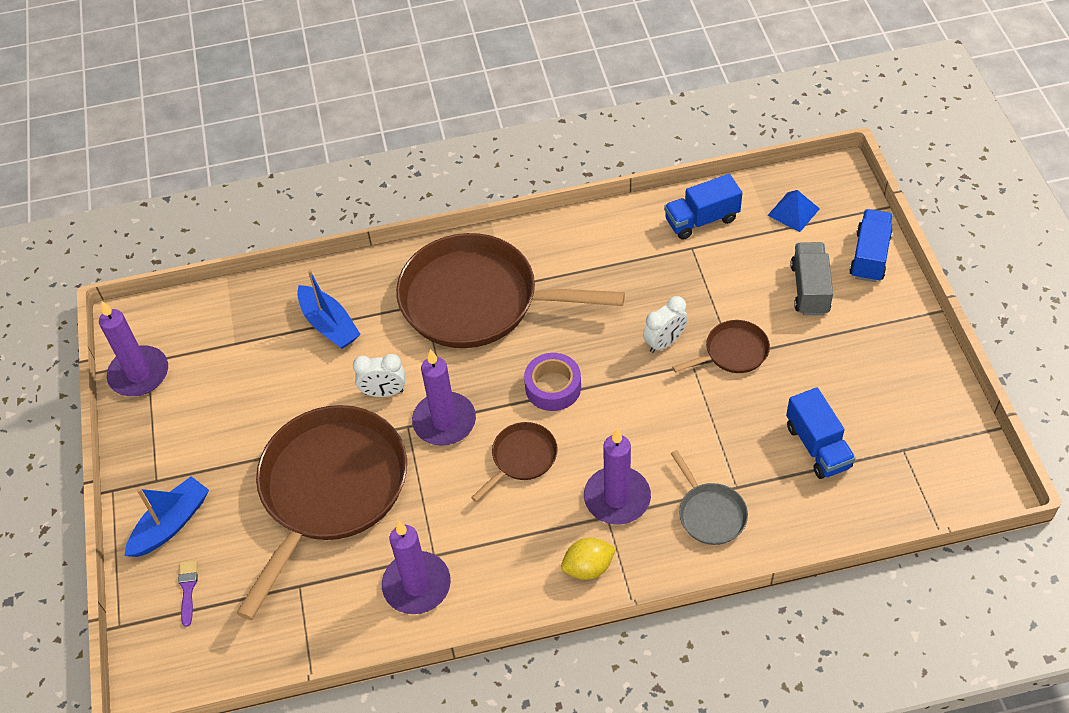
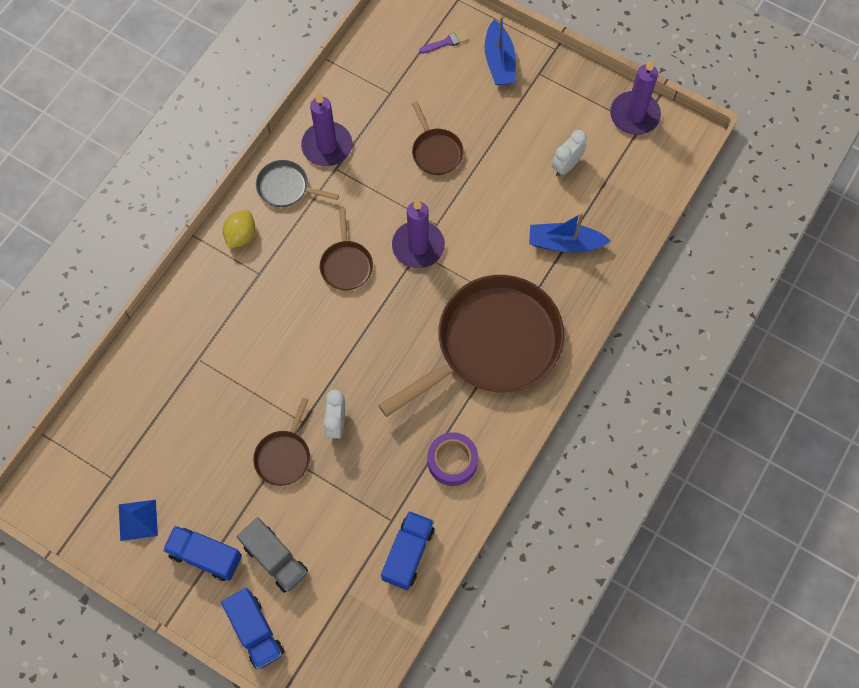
camera: 130 degrees right, 15 degrees up
(188, 589) = (446, 42): purple brush -> purple brush turned 60 degrees counterclockwise
(330, 490) = (436, 151): brown pan -> brown pan, size x0.44
(384, 392) = (476, 232): white clock -> white clock (566, 165)
(553, 387) = (376, 326): purple tape -> purple tape (452, 461)
(617, 498) = (264, 290): purple candle -> none
(710, 513) = (199, 328): grey pan -> grey pan (286, 187)
(793, 212) = (347, 625): blue pyramid -> blue pyramid (138, 520)
(817, 446) = (169, 432): blue truck -> blue truck (205, 556)

